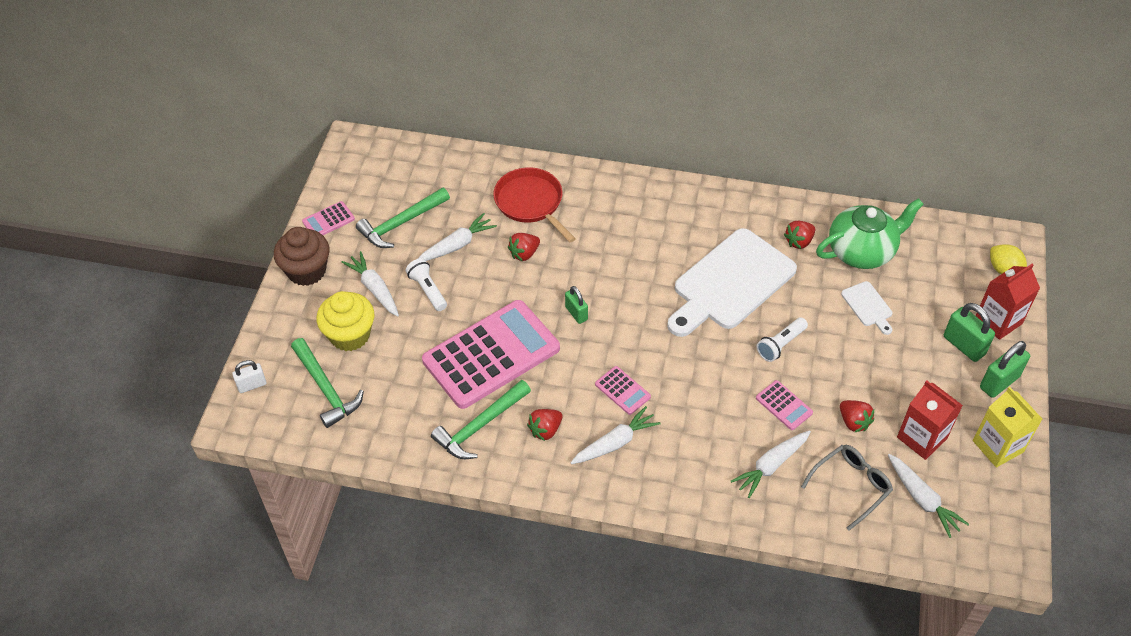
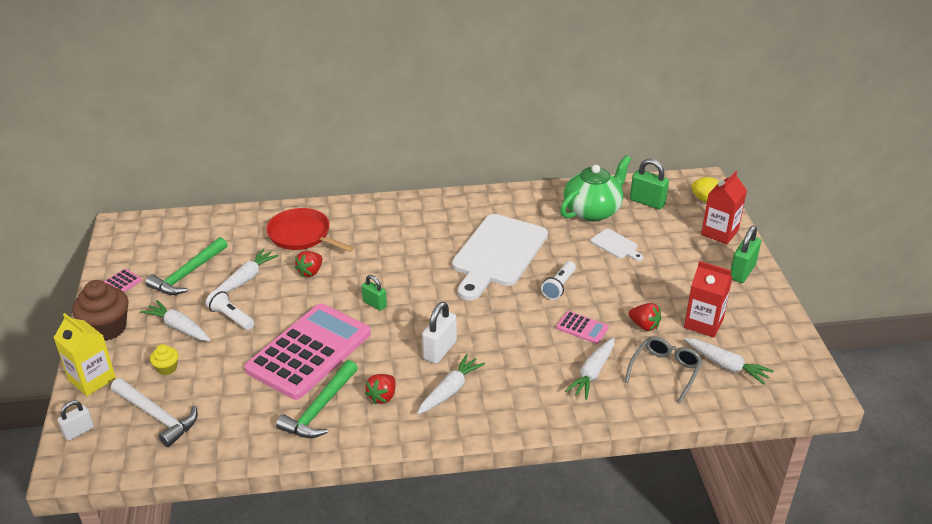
camera: 20 degrees left, 15 degrees down
(326, 389) = (157, 416): green hammer -> white hammer
(350, 335) = (167, 368): yellow cupcake -> yellow cupcake, size x0.50
(622, 390) = (439, 350): pink calculator -> white padlock
(799, 241) = (540, 215): red strawberry -> none
(964, 345) = (702, 254): green padlock -> green padlock (647, 202)
(998, 446) = (764, 314): yellow carton -> yellow carton (92, 379)

